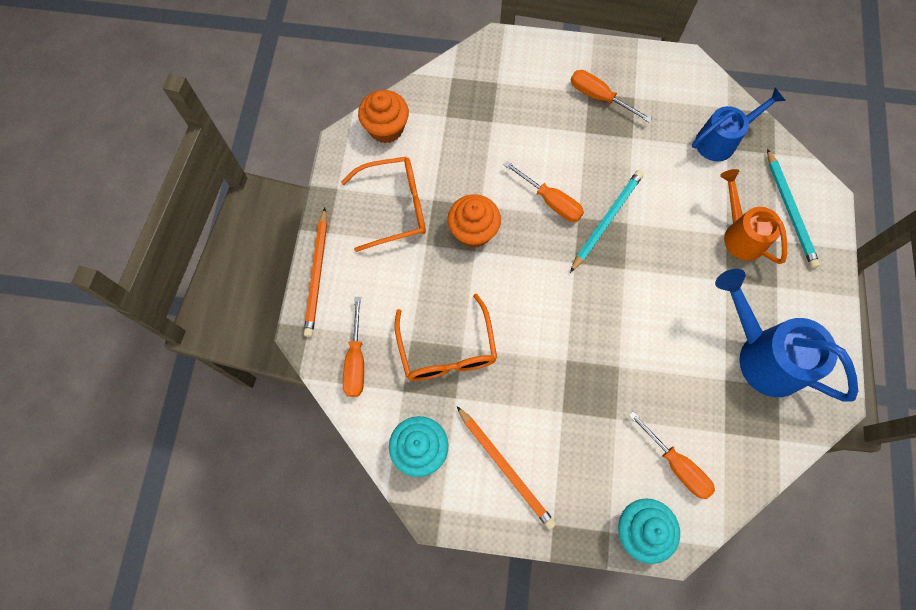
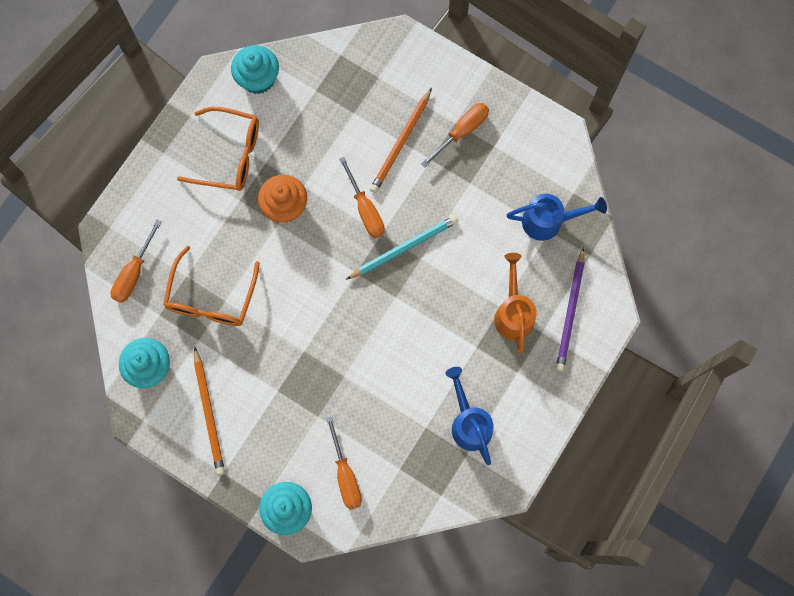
camera: 25 degrees right, 5 degrees up
(317, 274) = (137, 185): orange pencil -> orange pencil (401, 143)
(386, 128) = (258, 79): orange cupcake -> turquoise cupcake
(599, 97) = (462, 132): orange screwdriver -> orange screwdriver turned 75 degrees clockwise
(763, 356) = (469, 423): blue watering can -> blue watering can, size x0.67
(790, 211) = (570, 312): turquoise pencil -> purple pencil

